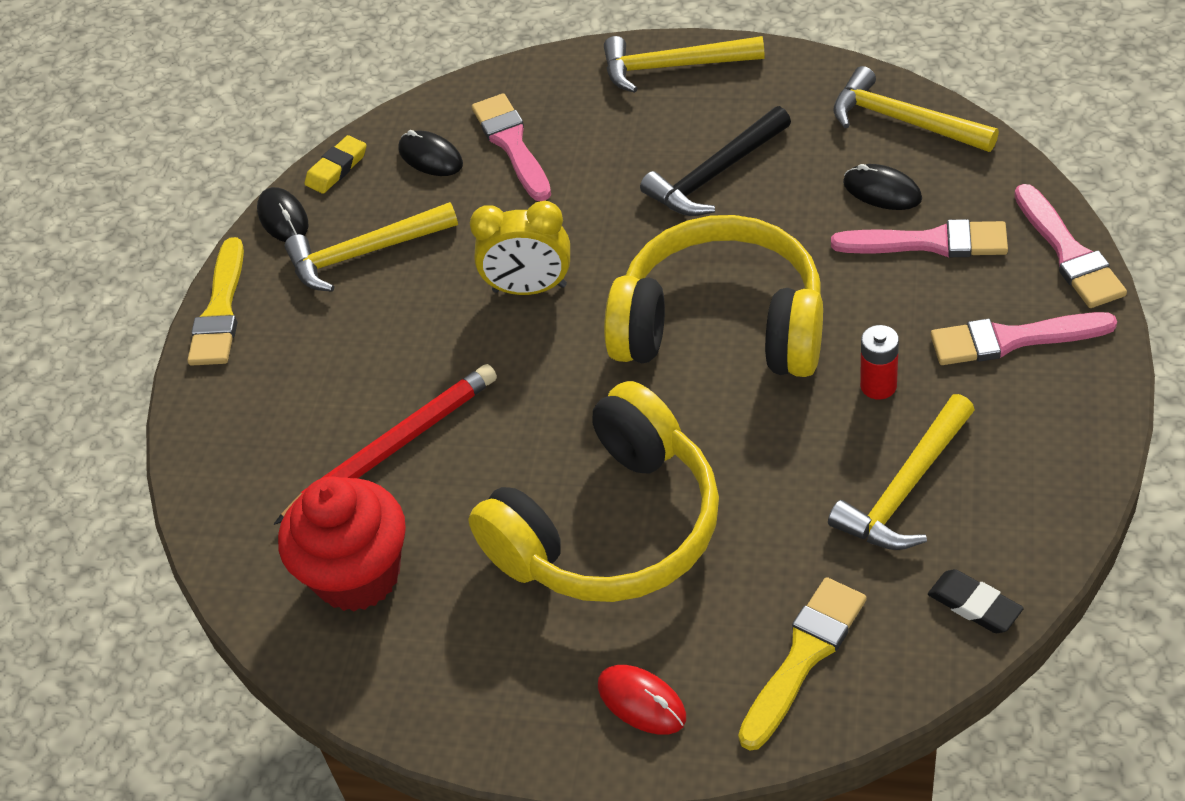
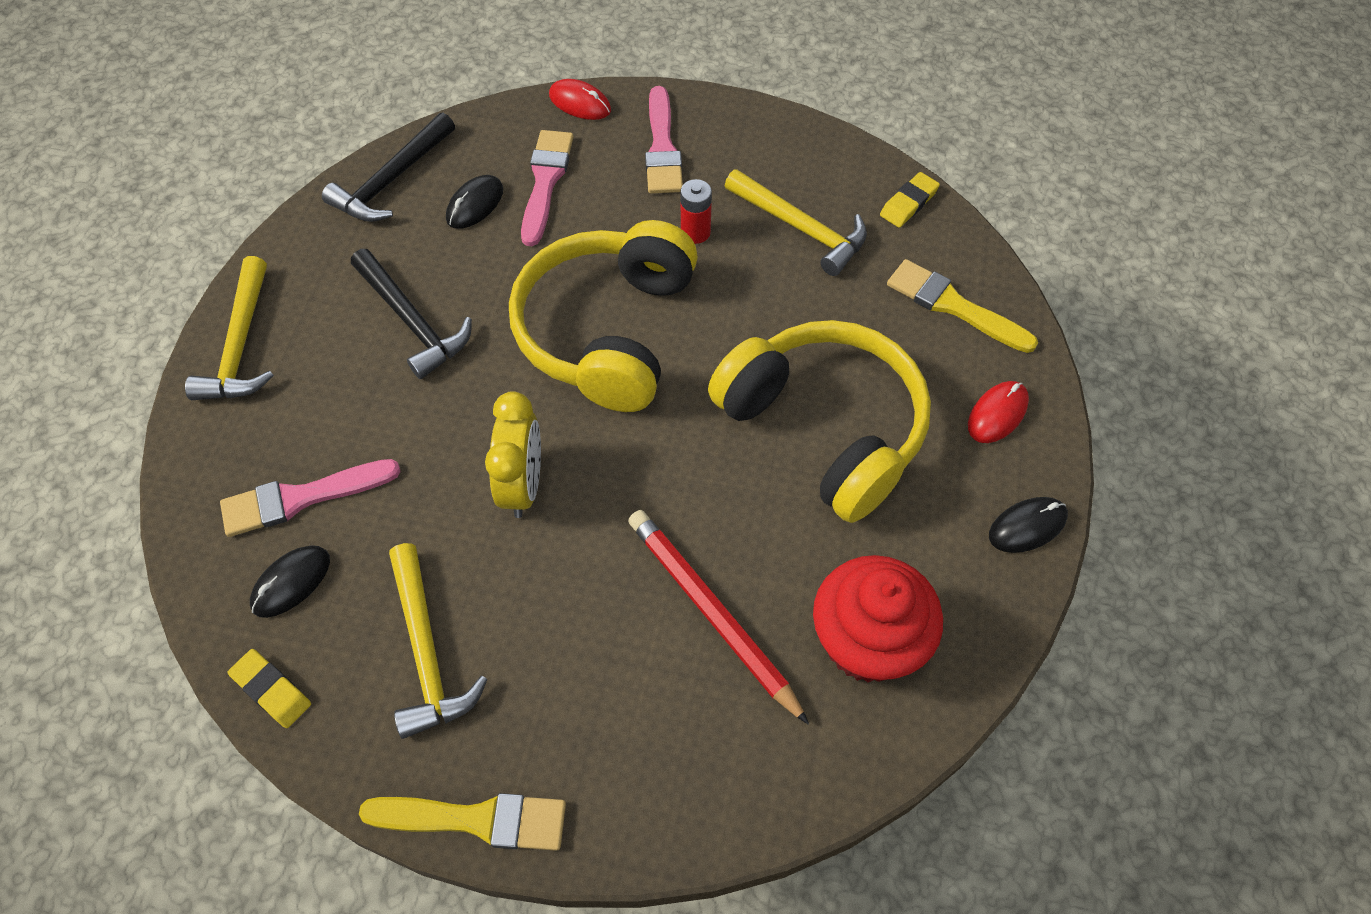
camera: 95 degrees left, 10 degrees up
(283, 218) = (338, 751): black mouse -> black mouse (1027, 526)
(903, 121) = (392, 180): yellow hammer -> black hammer
(974, 605) = (908, 203): black eraser -> yellow eraser
(1069, 253) = (580, 103): pink brush -> red mouse

